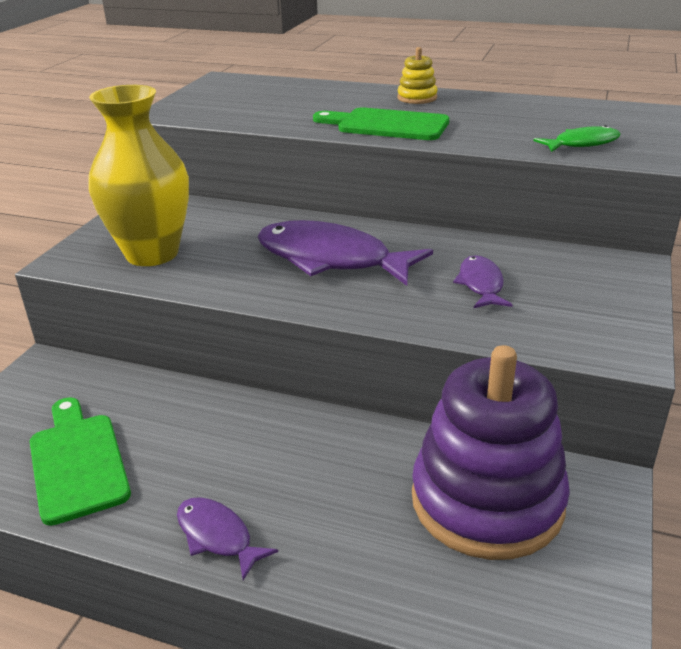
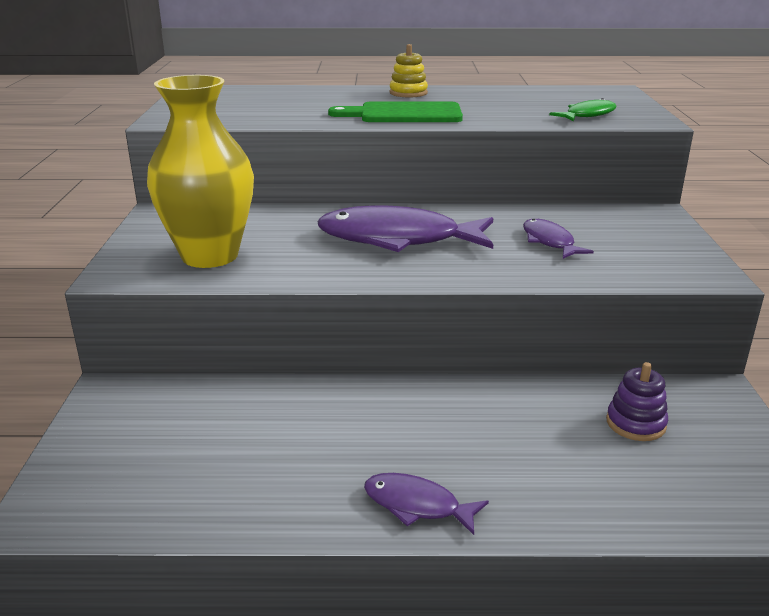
camera: 20 degrees left, 5 degrees down
(77, 462) = (218, 472): green cutting board -> none
(487, 501) = (635, 423): purple stacking toy -> purple stacking toy, size x0.41

